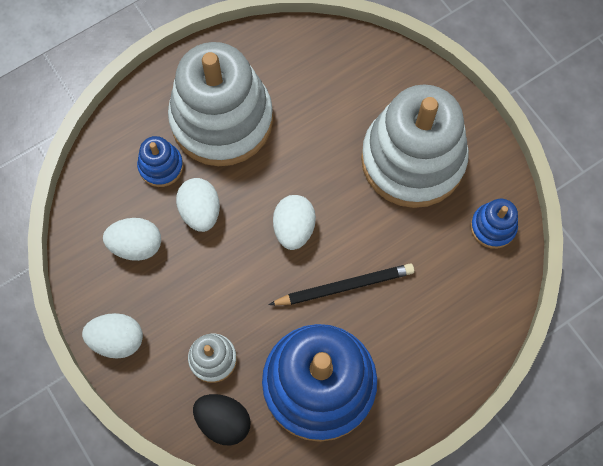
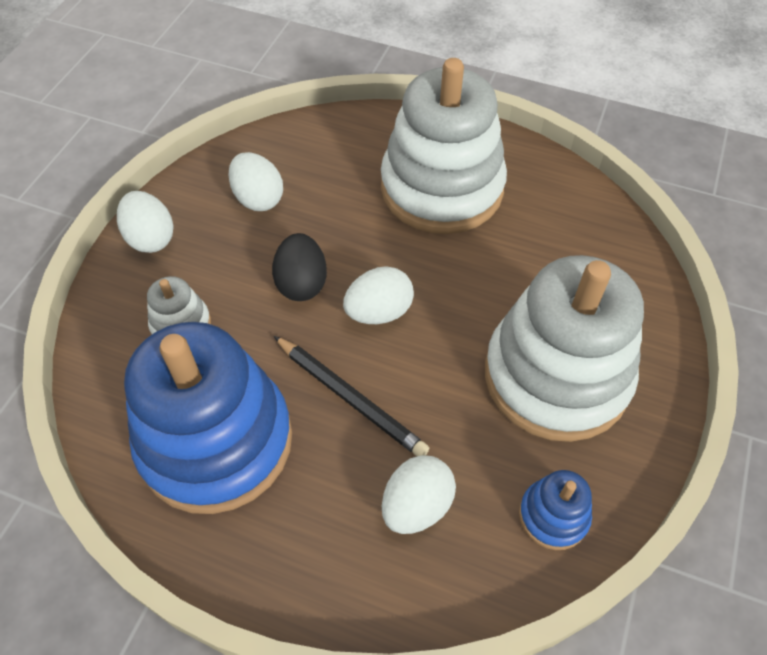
camera: 55 degrees right, 15 degrees down
(161, 166) = (353, 171): blue stacking toy -> none
(200, 211) = (332, 226): white egg -> white egg (416, 506)
(223, 421) = (116, 374): black egg -> black egg (302, 283)

